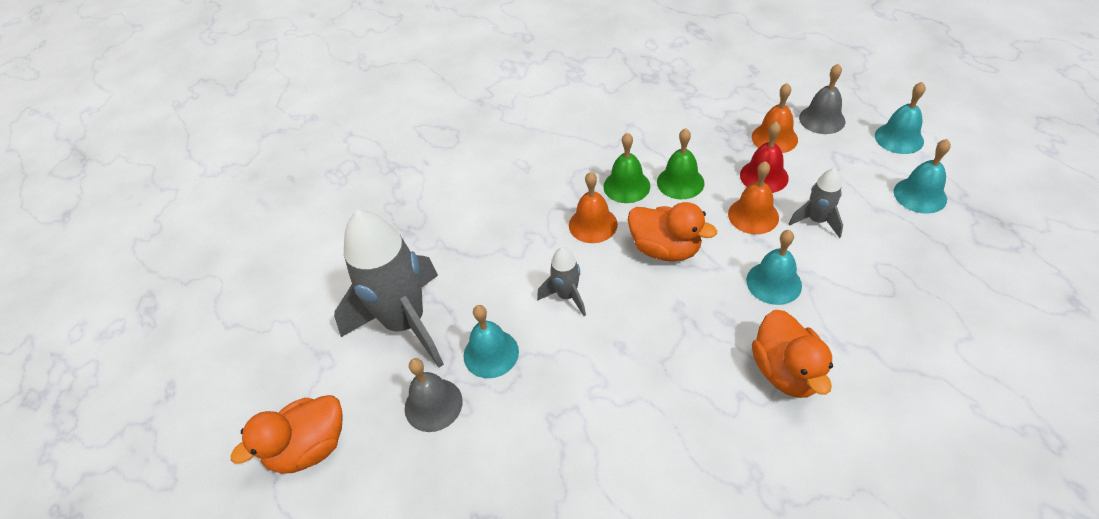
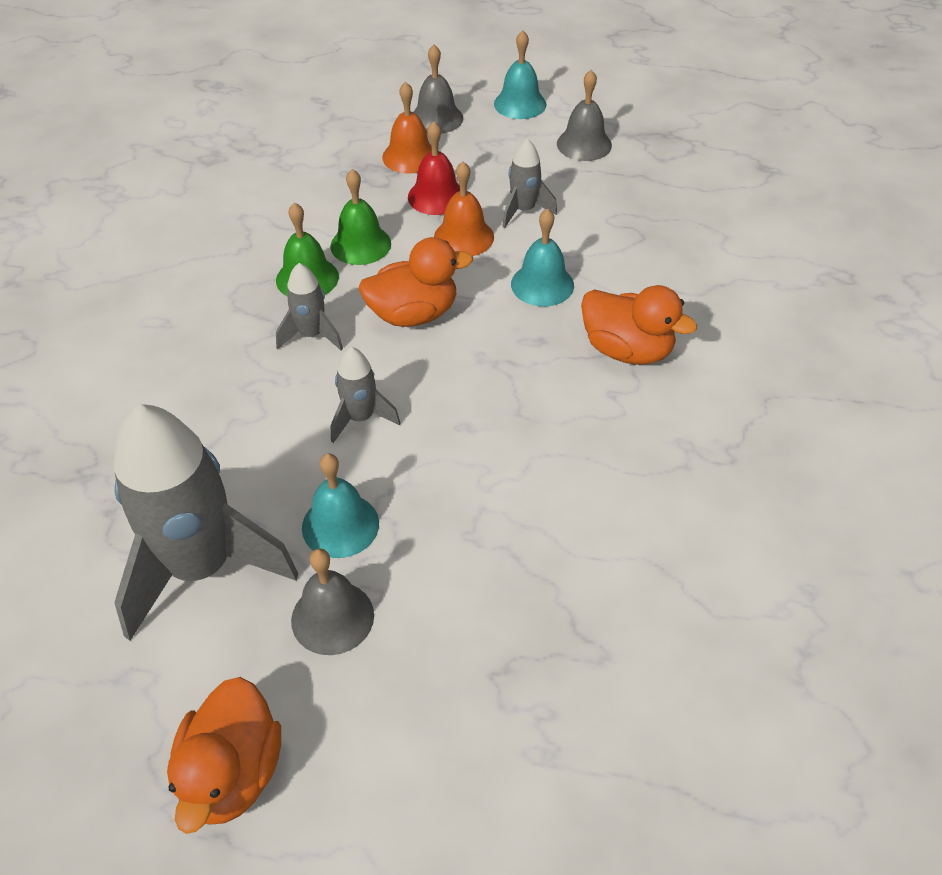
camera: 50 degrees left, 0 degrees up
(593, 224) = (311, 335): orange bell -> grey rocket
(920, 195) = (584, 144): turquoise bell -> grey bell

